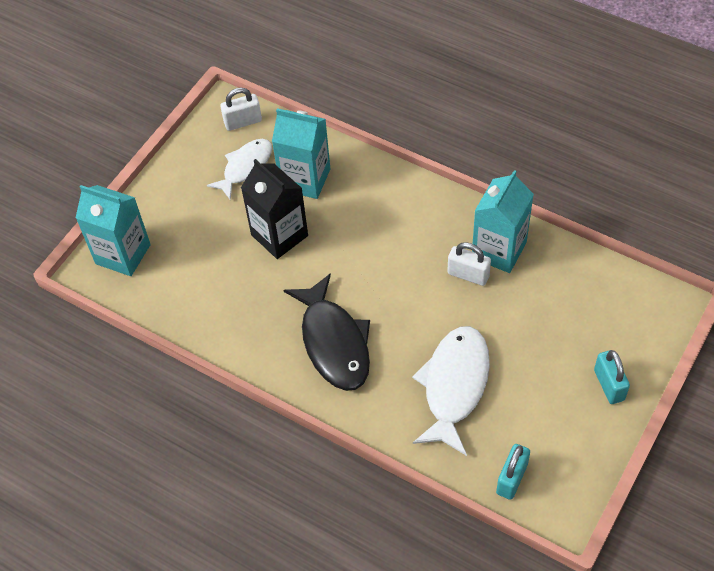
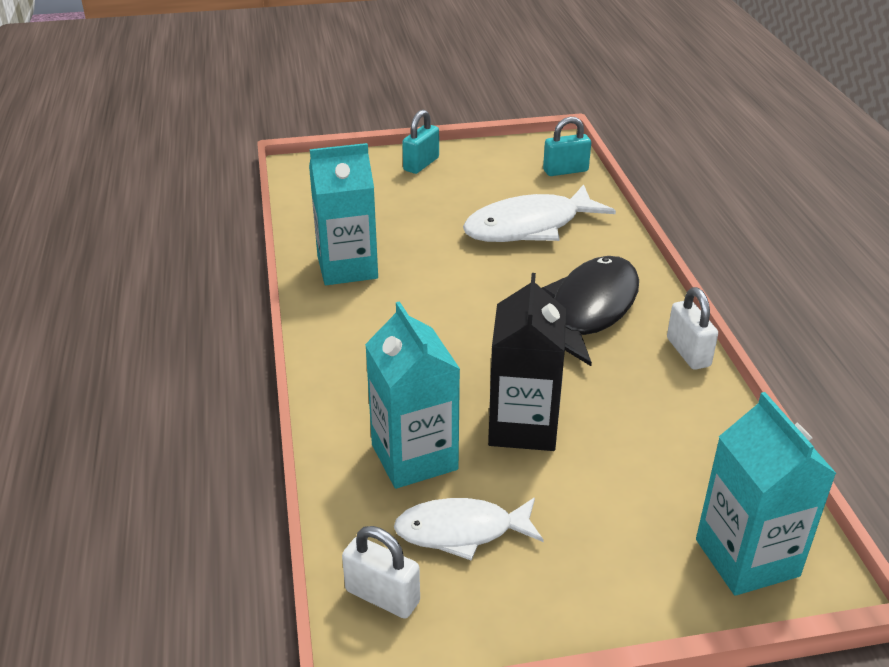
camera: 135 degrees left, 20 degrees down
(468, 275) = (401, 271): white padlock -> white padlock (688, 352)

